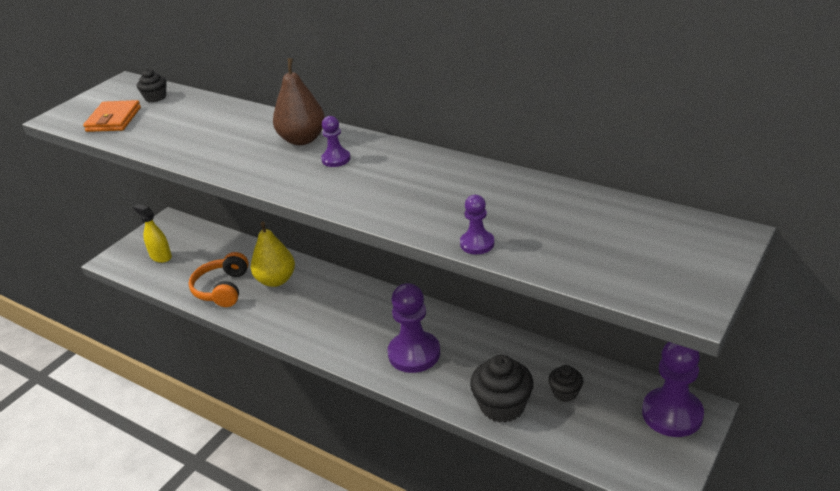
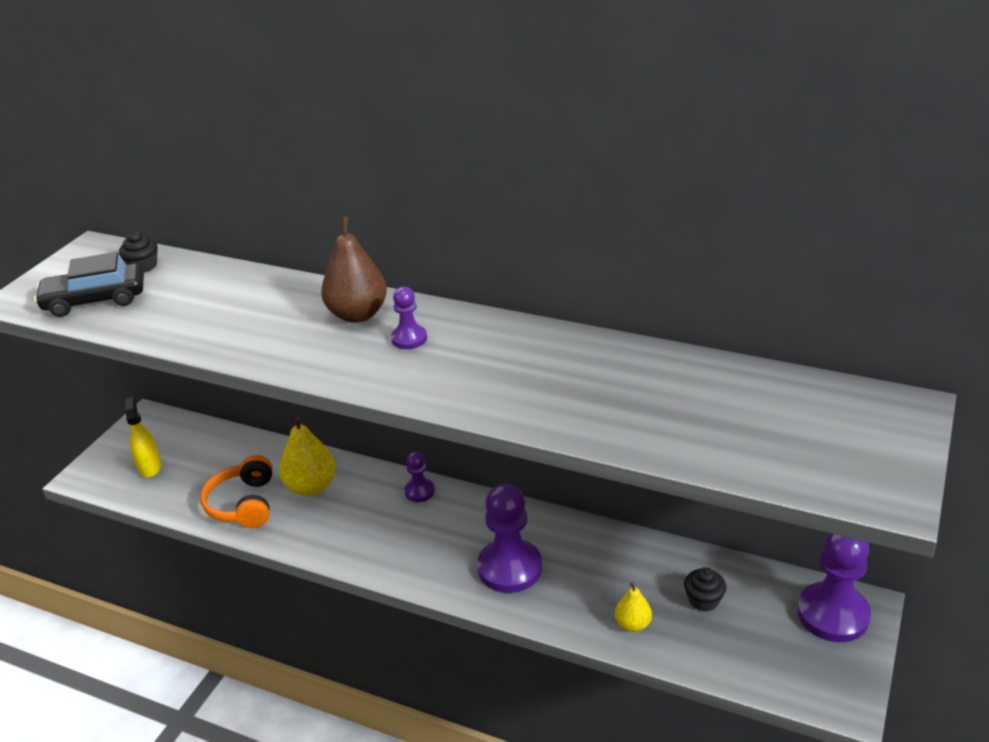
camera: 10 degrees left, 0 degrees up
(113, 119) = (95, 300): orange wallet -> black car
(161, 257) = (150, 467): yellow spray bottle -> yellow spray bottle turned 45 degrees clockwise
(477, 244) = (619, 439): purple pawn -> purple pawn (419, 491)
(502, 406) = (633, 624): black cupcake -> yellow pear

